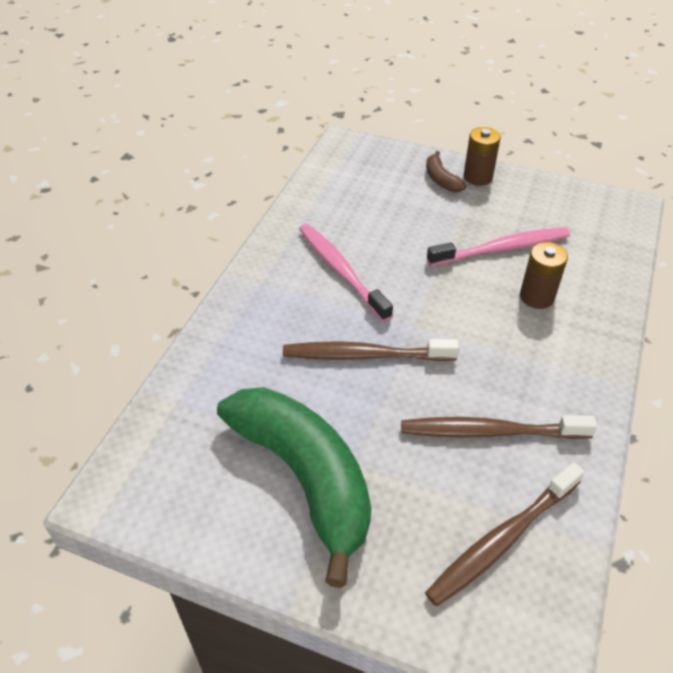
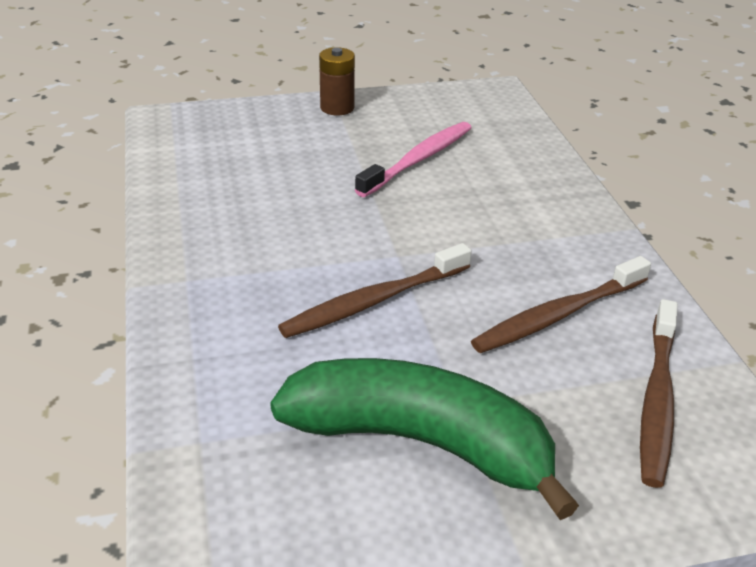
camera: 35 degrees left, 10 degrees down
(341, 271) = (273, 235): pink toothbrush -> none
(441, 179) = (302, 120): brown banana -> none
(537, 296) = (489, 187): brown battery -> none

